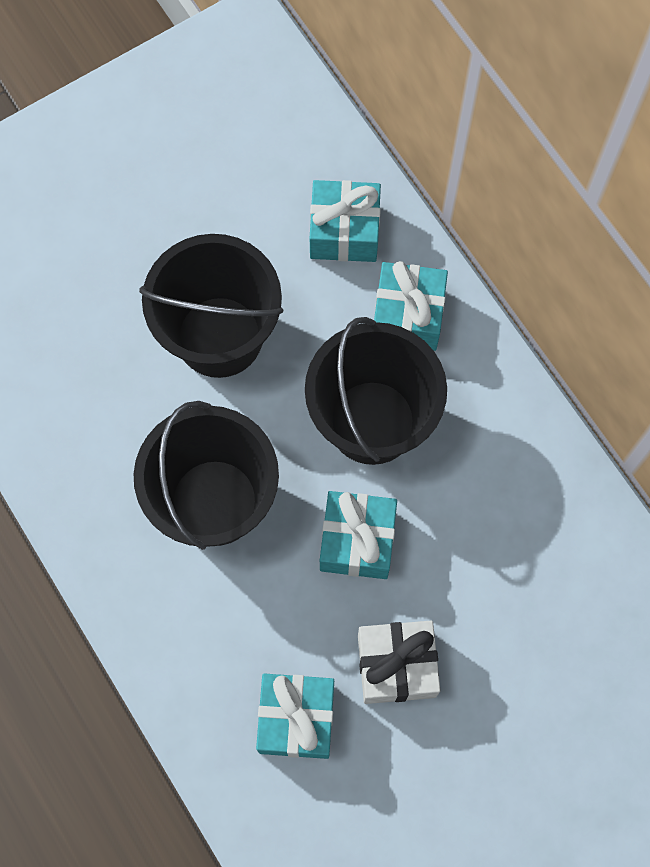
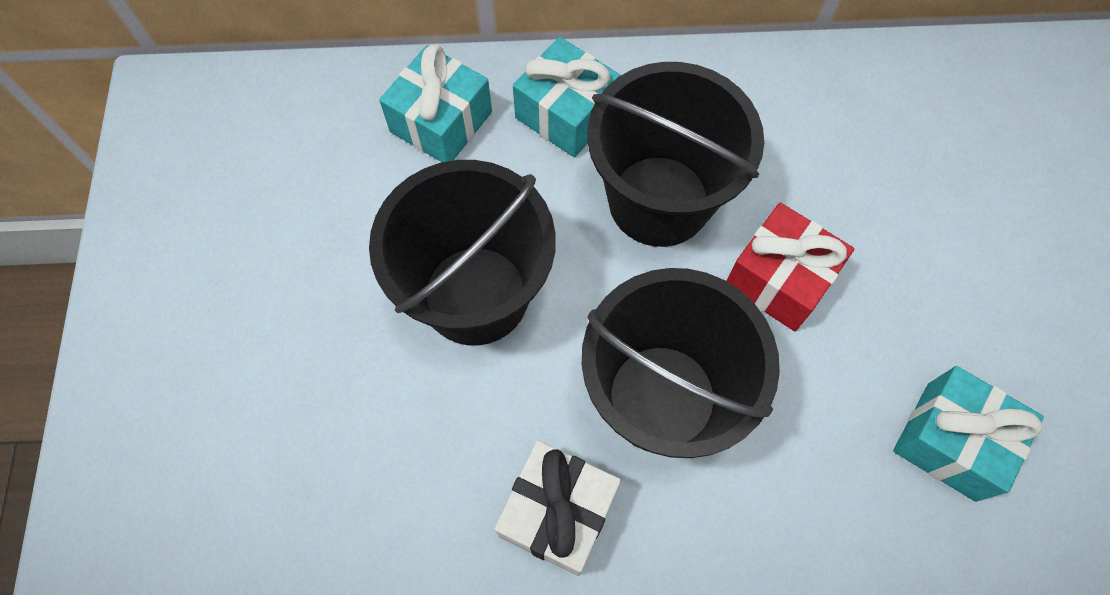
camera: 60 degrees left, 5 degrees down
(357, 541) = (779, 279): turquoise gift -> red gift
(396, 666) = (933, 312): white gift -> white gift (558, 513)

